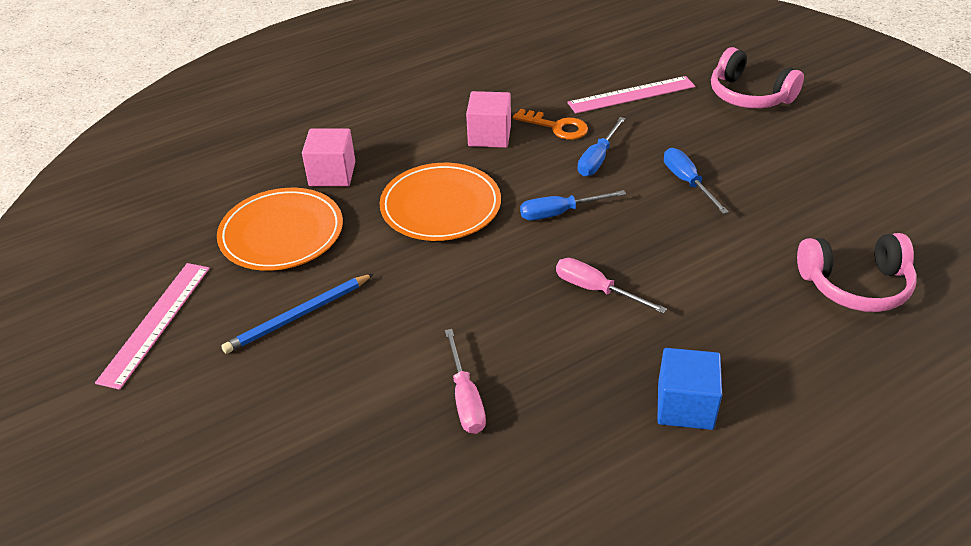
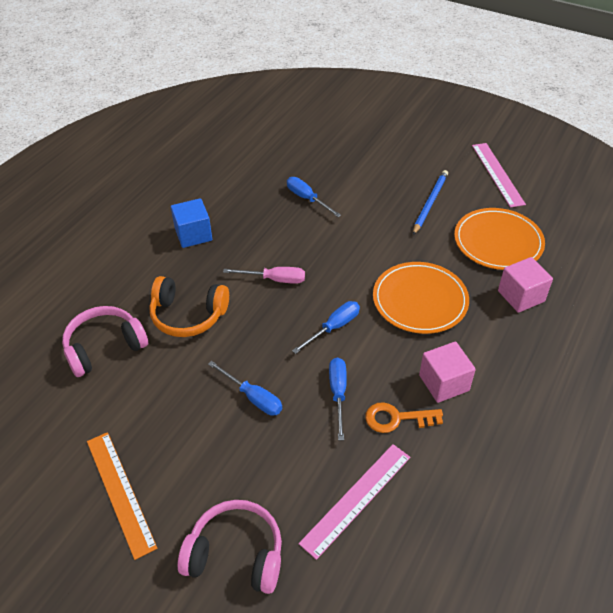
camera: 150 degrees right, 5 degrees up
(465, 398) = (307, 199): pink screwdriver -> blue screwdriver
(733, 285) = (188, 315): none -> orange headphones
(847, 155) = (120, 492): none -> orange ruler

